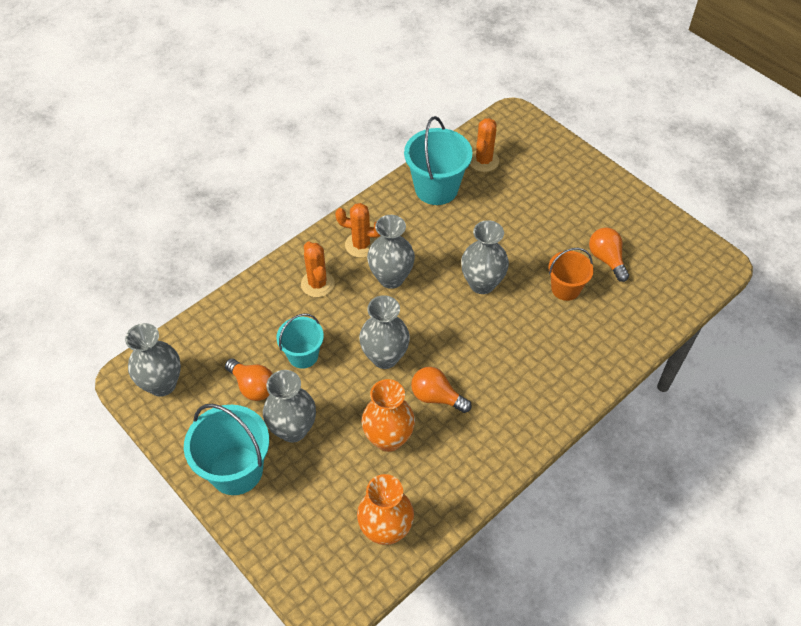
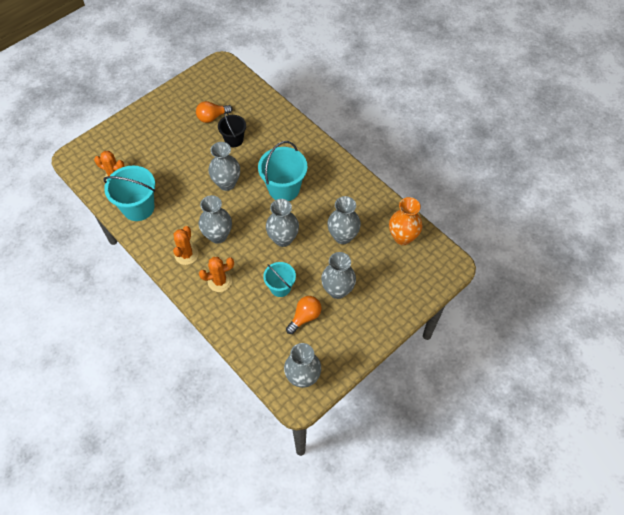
camera: 90 degrees left, 5 degrees up
(236, 470) = (368, 322): turquoise bucket -> turquoise bucket (284, 188)
(388, 438) = (343, 236): orange vase -> grey vase
(436, 397) = (313, 210): orange light bulb -> none
(565, 288) = (234, 140): orange bucket -> black bucket

